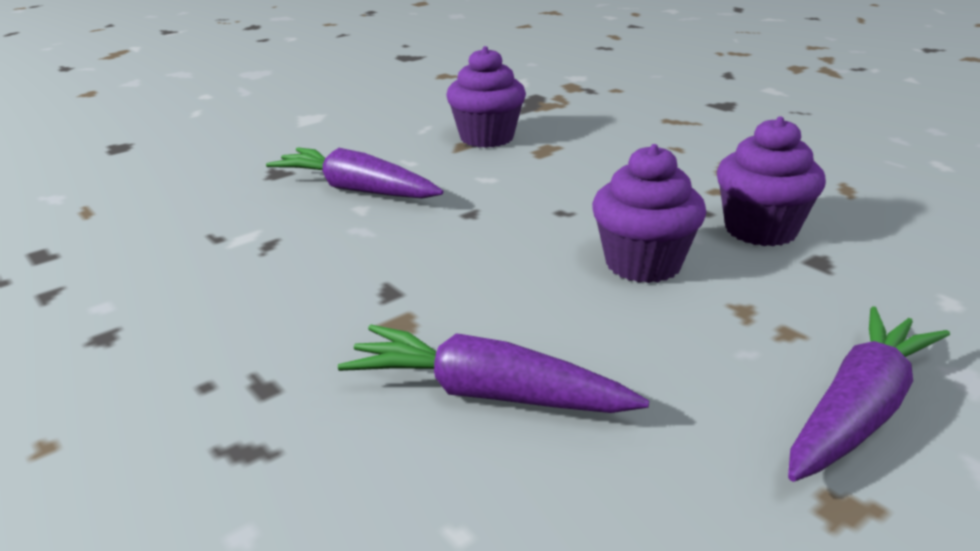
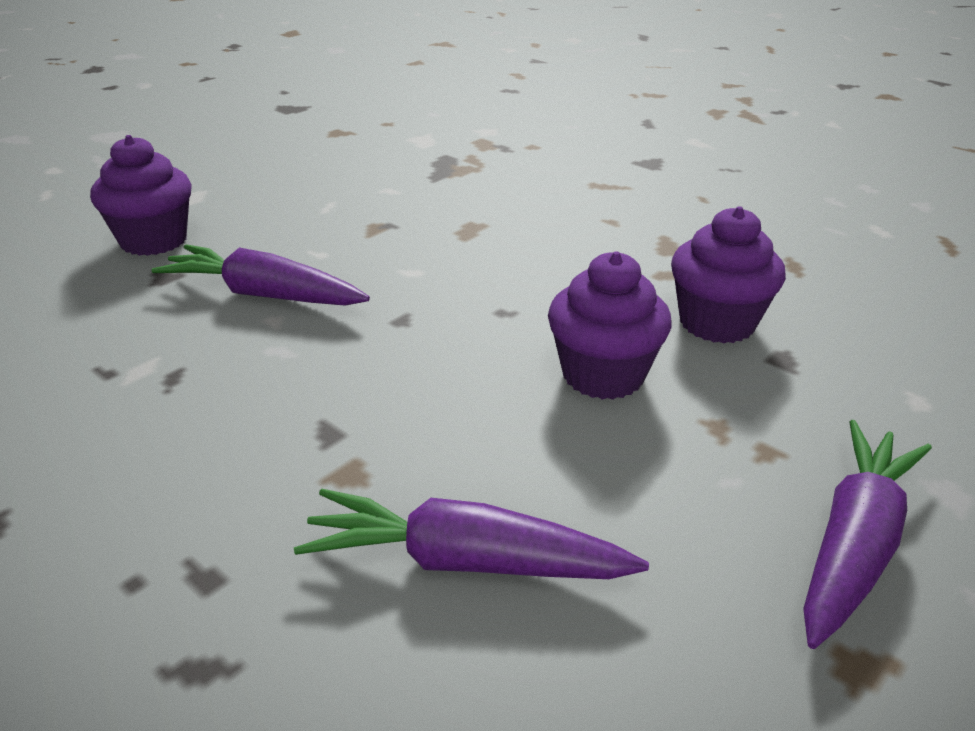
camera: 10 degrees left, 5 degrees up
(486, 138) = (401, 216): purple cupcake -> purple cupcake (154, 240)

